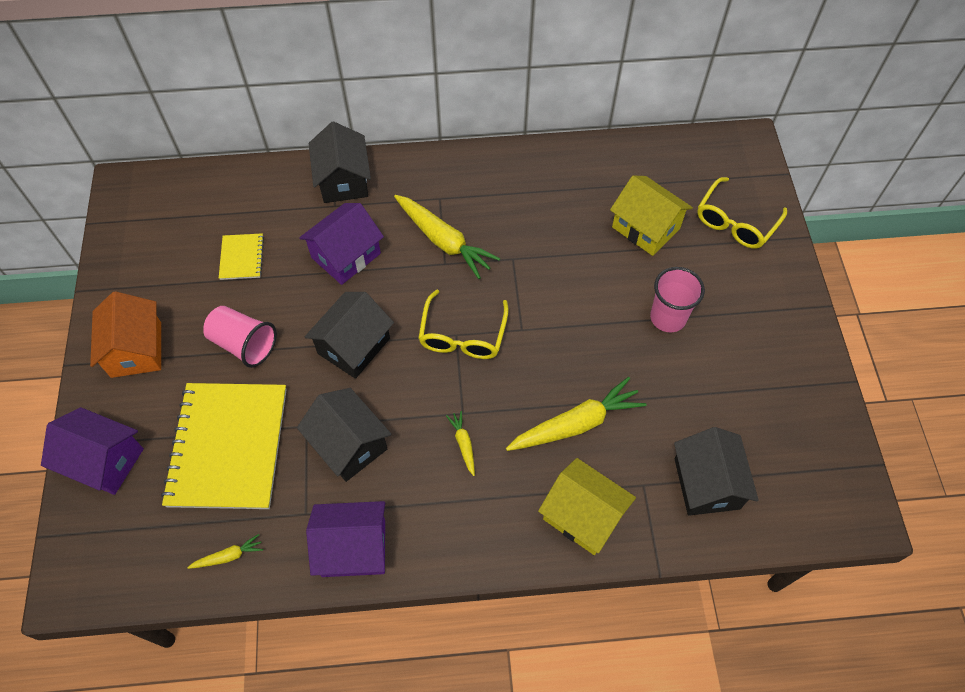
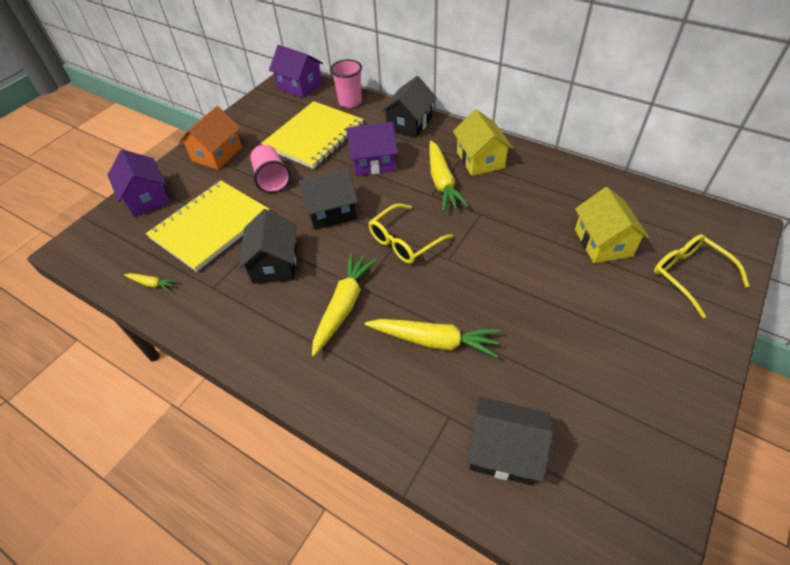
camera: 40 degrees right, 10 degrees down
(242, 257) = (314, 136): yellow notebook -> yellow notebook, size x2.25
(353, 548) = (218, 325): purple house -> purple house (299, 85)
(463, 444) = (343, 306): yellow carrot -> yellow carrot, size x2.13
(583, 515) = (383, 407): yellow house -> yellow house (480, 160)
(668, 317) = (571, 311): pink cup -> pink cup (350, 102)
(706, 483) = (504, 451): black house -> black house turned 75 degrees clockwise
(735, 222) = (689, 275): yellow glasses -> yellow glasses turned 75 degrees clockwise

